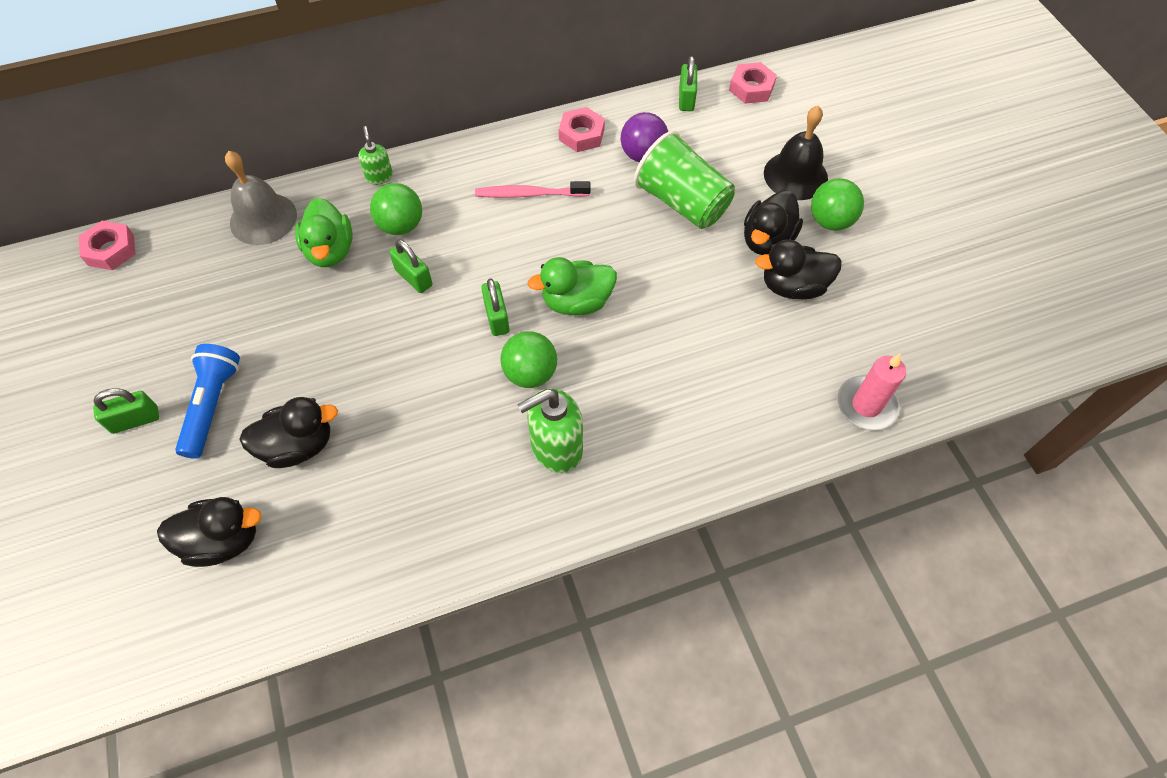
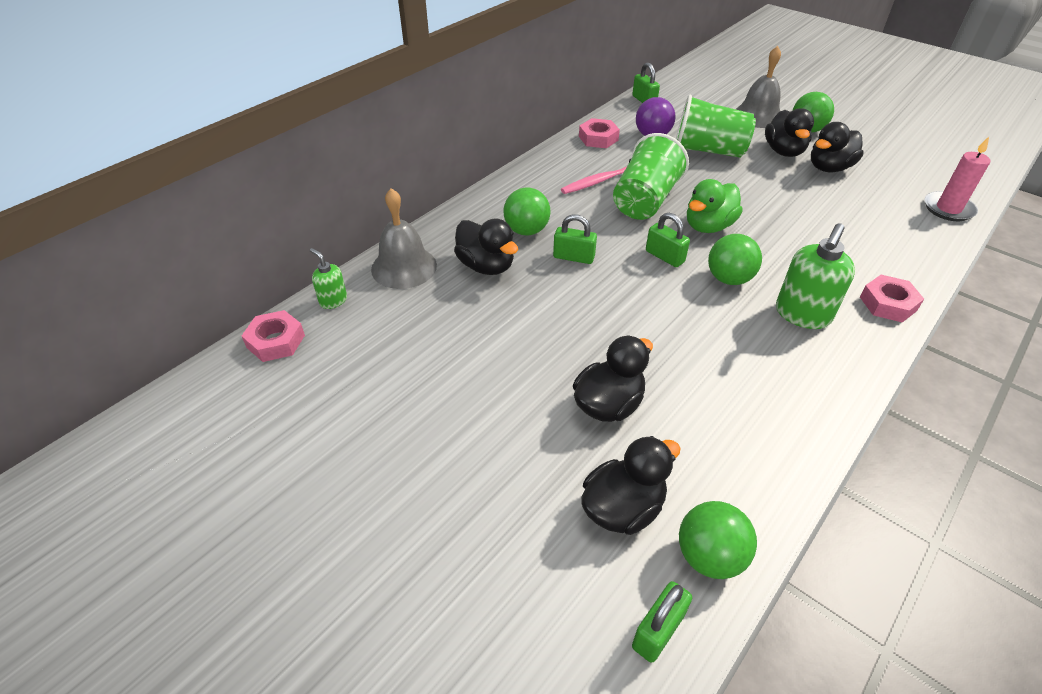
camera: 30 degrees left, 15 degrees down
(135, 420) = (435, 457): green padlock -> green padlock (658, 630)
(212, 405) = (499, 412): blue flashlight -> none
(245, 615) = (709, 556): none -> green ball
(330, 251) = (486, 266): green duck -> black duck
(379, 176) = (475, 208): green soap dispenser -> green soap dispenser (333, 300)
(546, 240) = (645, 201): none -> green cup
(751, 88) = (677, 84): pink nut -> pink nut (888, 304)
(795, 175) = (758, 116): black bell -> grey bell

